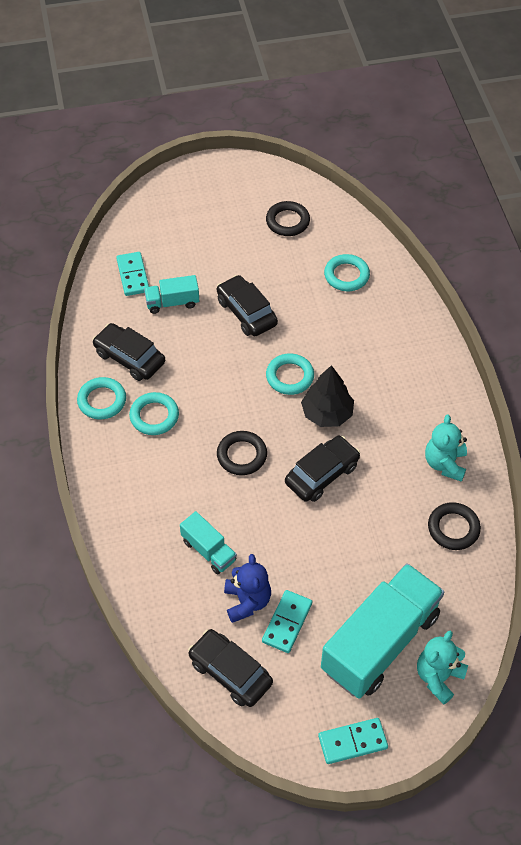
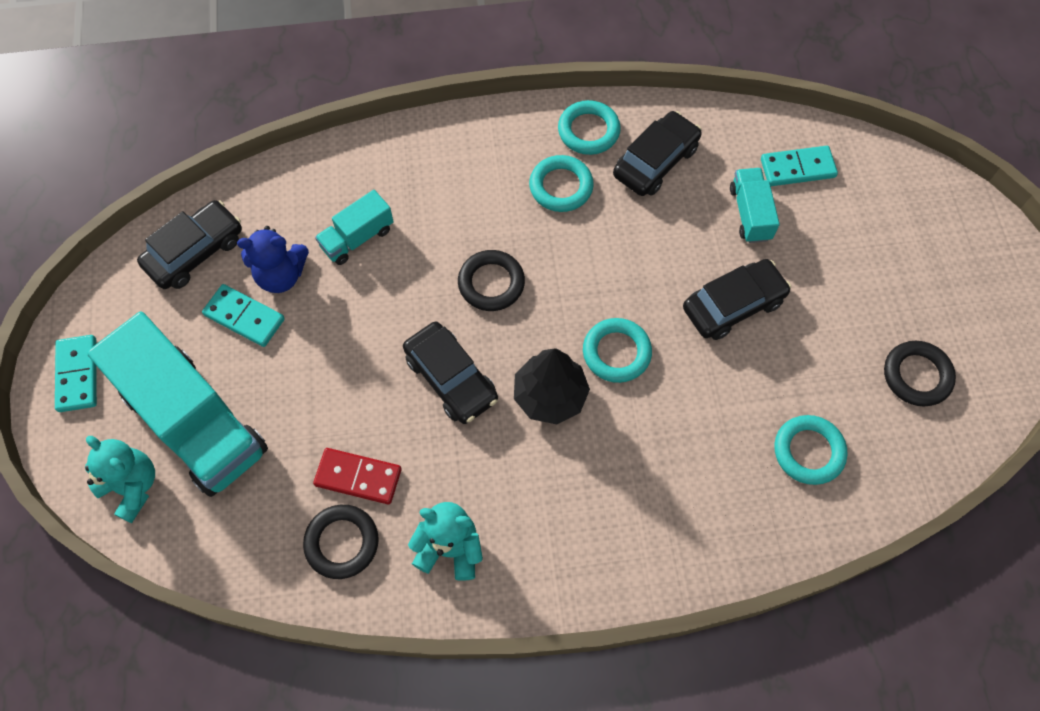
camera: 95 degrees right, 10 degrees up
(405, 524) = (358, 477): none -> red domino

